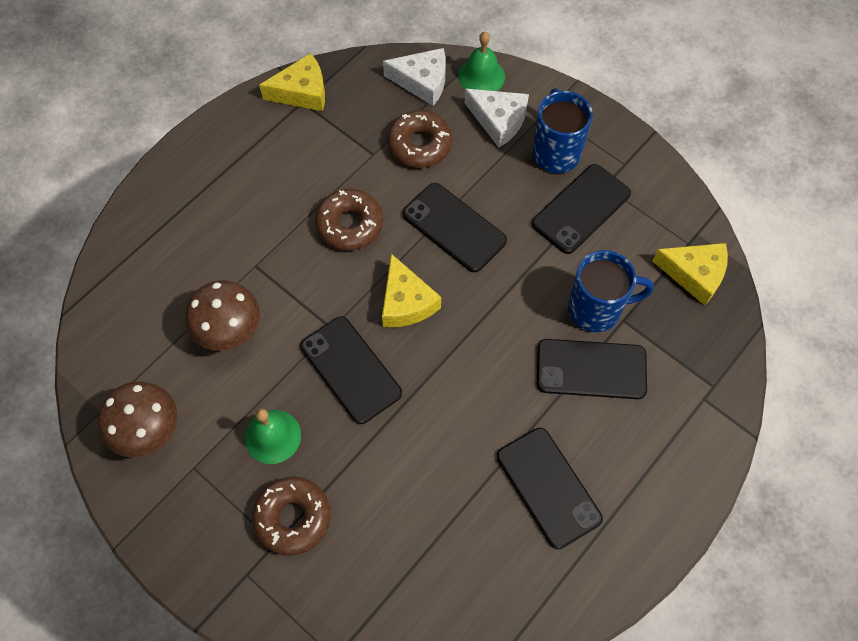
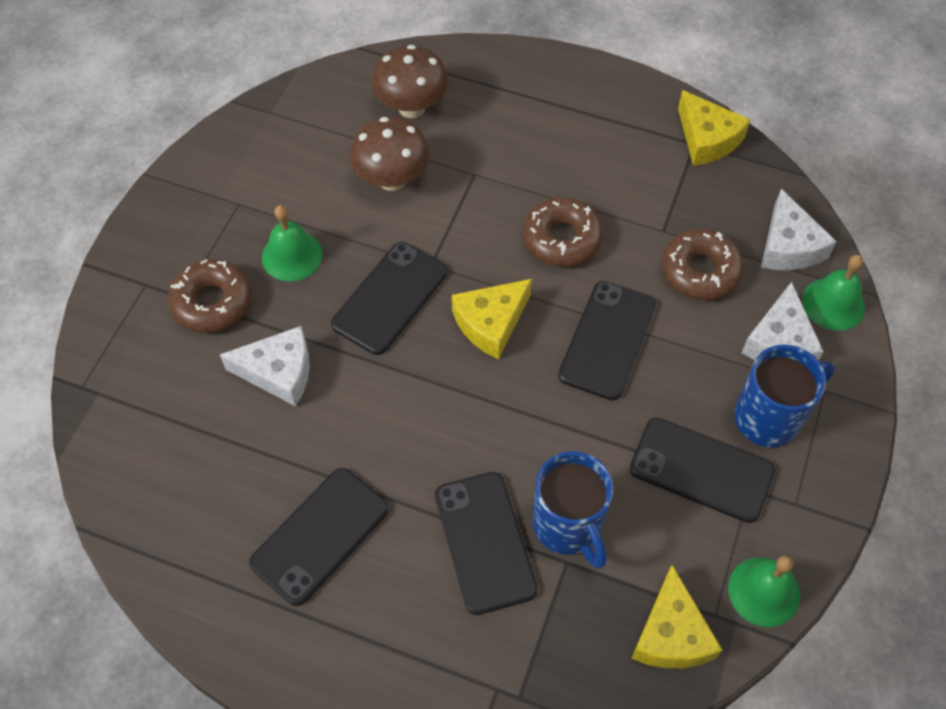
camera: 70 degrees right, 5 degrees down
(148, 431) = (263, 155): brown mushroom -> brown mushroom (411, 107)
(387, 479) = (279, 372): none -> white cheese
(680, 208) = (764, 591): none -> green bell

